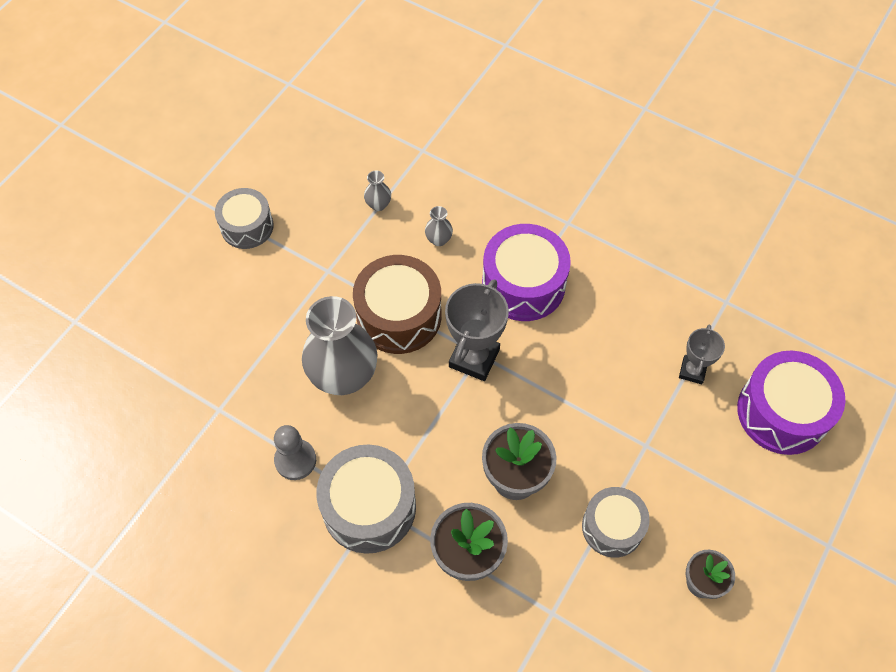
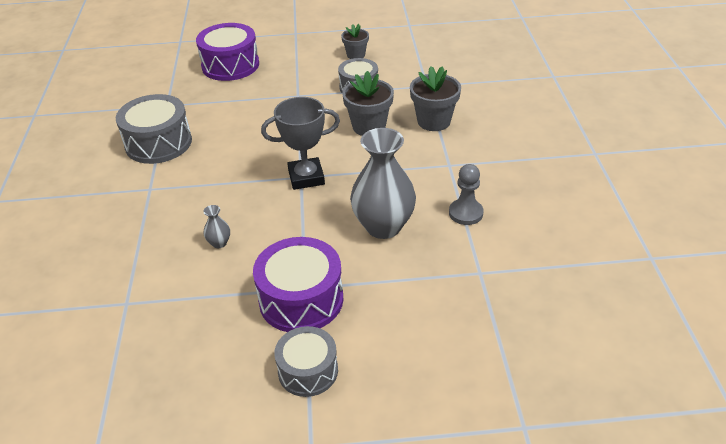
camera: 125 degrees left, 20 degrees down
(369, 507) = (453, 167): grey drum -> grey drum (158, 143)
(378, 204) = (211, 296): grey vase -> none
(399, 315) = (307, 227): brown drum -> none
(523, 284) = (224, 184): purple drum -> purple drum (301, 299)
(692, 371) = (231, 98): grey trophy -> none

